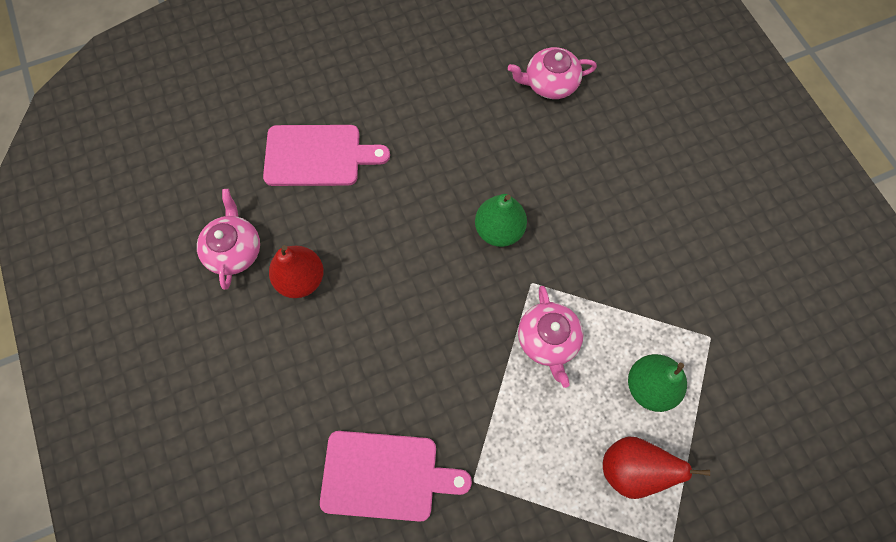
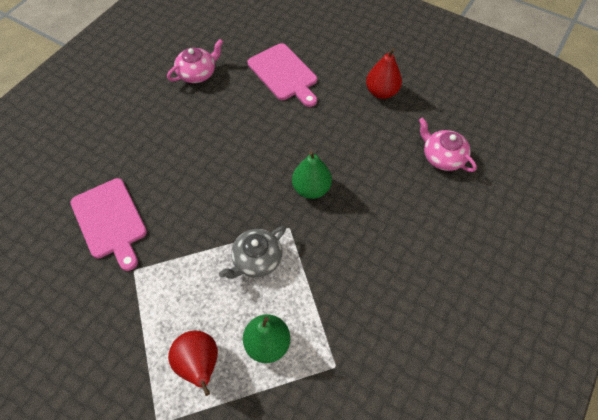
camera: 55 degrees right, 10 degrees down
(301, 279) = (202, 111): red pear -> red pear (381, 92)
(548, 340) = (256, 259): pink teapot -> grey teapot

